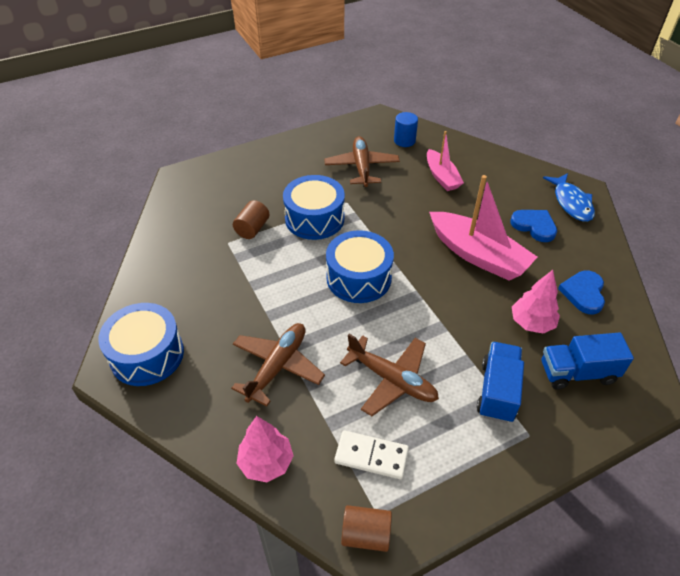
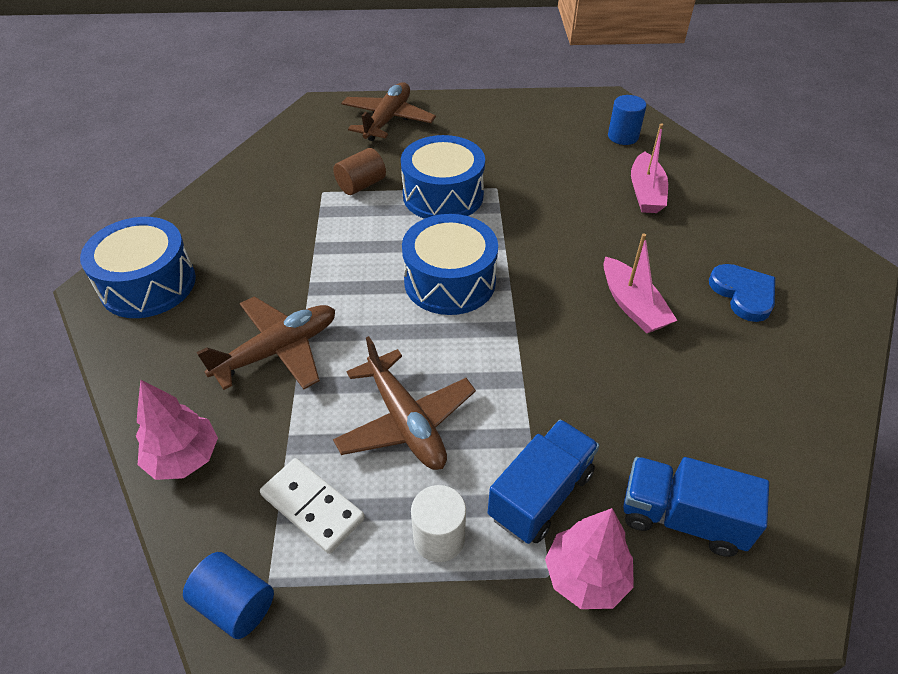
camera: 25 degrees right, 0 degrees up
(361, 167) = (544, 153): brown plane -> brown plane (388, 120)
(366, 534) = (235, 604): brown cylinder -> blue cylinder
(457, 441) = (439, 538): none -> white cylinder
(478, 255) = (632, 305): pink boat -> pink boat, size x0.60
(531, 323) = (654, 422): pink tree -> pink tree (586, 576)
(571, 203) = (823, 280): blue fish -> none
(583, 293) = (764, 410): blue heart -> none

